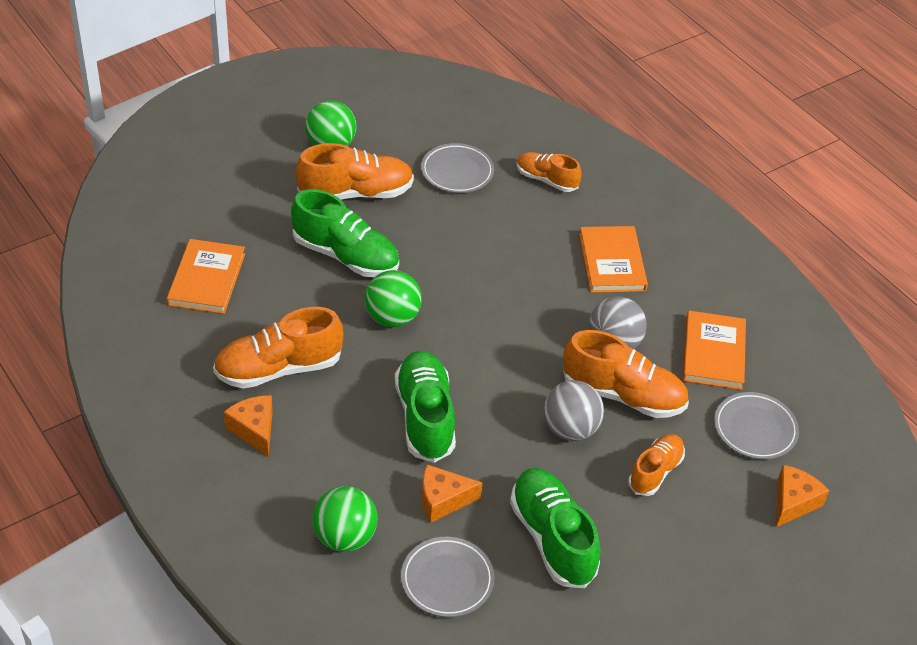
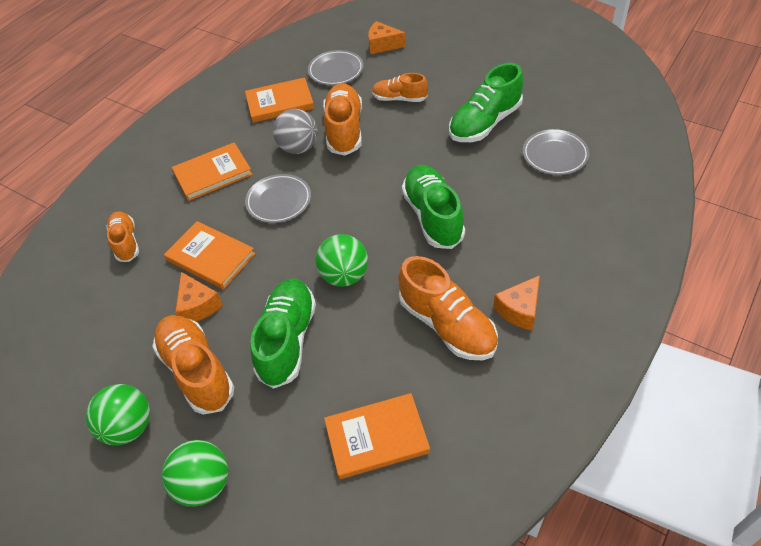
camera: 105 degrees left, 5 degrees up
(344, 537) = (567, 215): green ball -> green ball (204, 484)
(425, 417) = (433, 216): green shoe -> green shoe turned 105 degrees clockwise
(443, 500) = (497, 180): orange cheese -> orange cheese (198, 306)
(457, 172) = (136, 306): grey plate -> grey plate (279, 201)
(485, 232) = (211, 257): none -> orange book
(546, 180) = (126, 242): orange shoe -> orange shoe turned 150 degrees clockwise
(570, 429) = (391, 143): grey ball -> none

